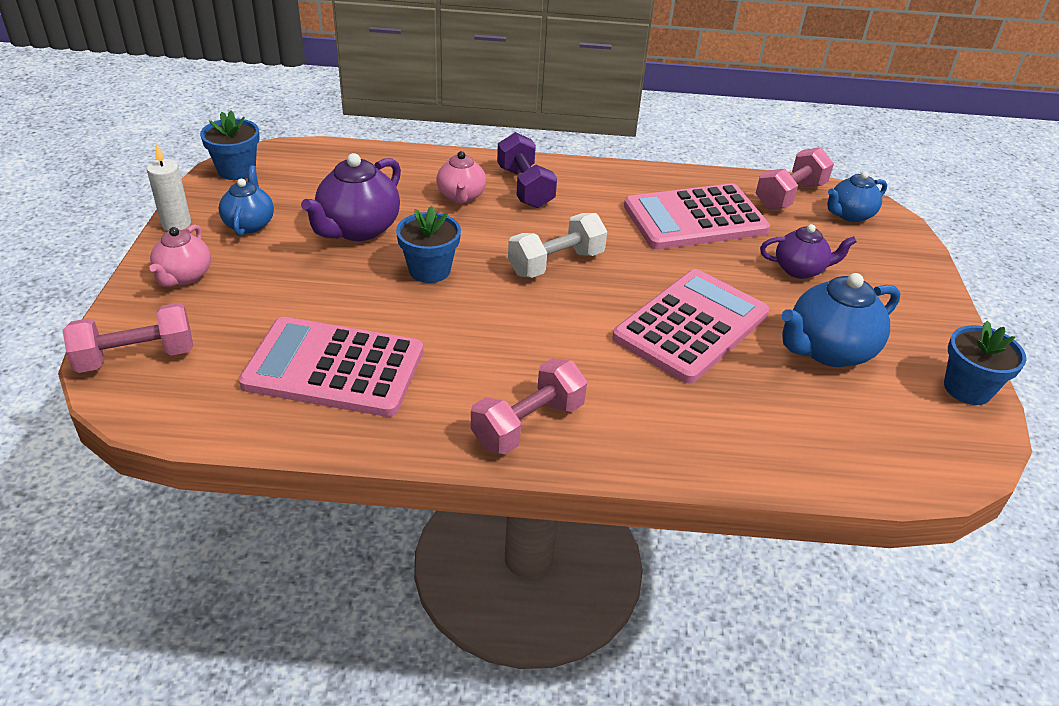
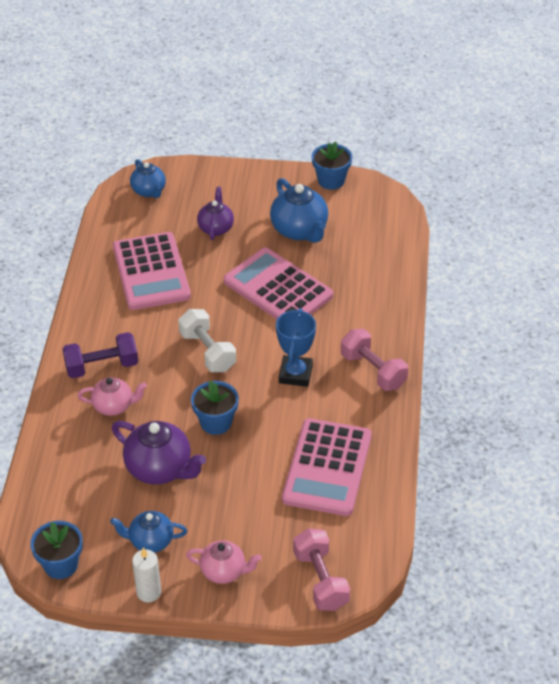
camera: 85 degrees left, 5 degrees up
(518, 341) = (295, 374): none -> blue trophy
(790, 196) = (121, 217): pink dumbbell -> none

